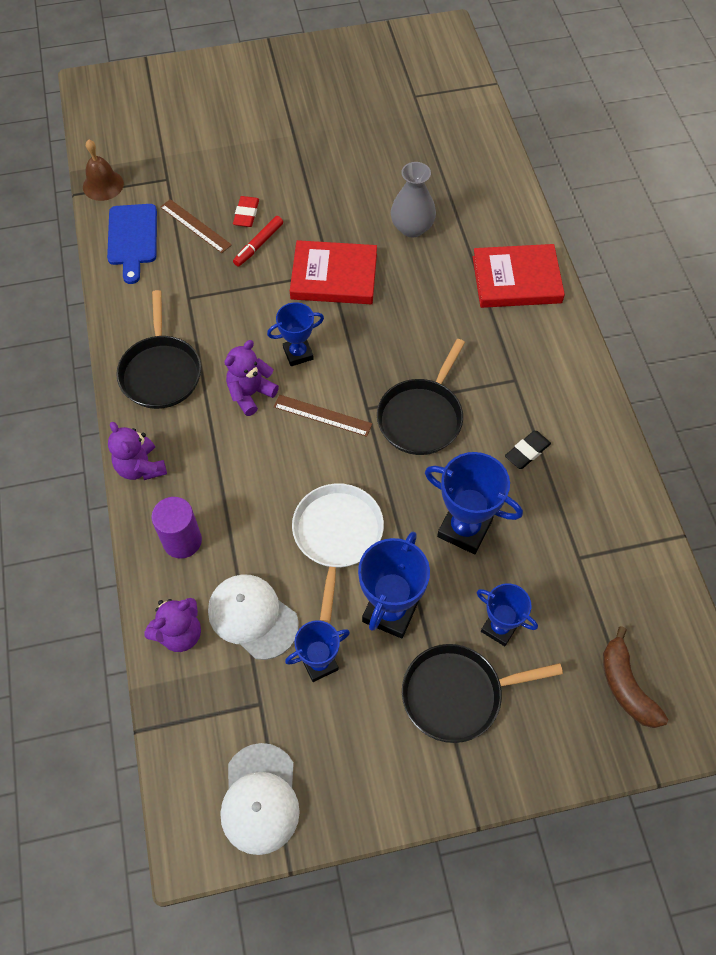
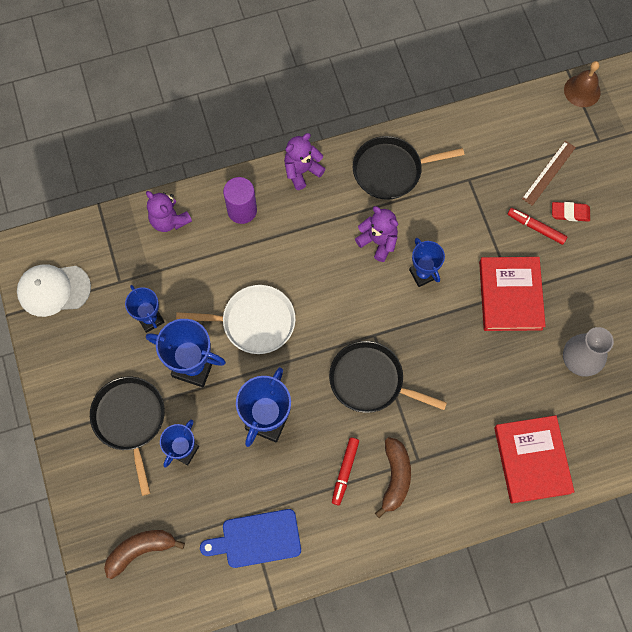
camera: 85 degrees right, 10 degrees up
(132, 238) = (525, 125): blue cutting board -> blue cutting board (257, 539)
(252, 617) = (184, 268): white cap -> none
(322, 415) = (363, 300): brown ruler -> none
(527, 451) = (345, 471): black eraser -> red marker
(534, 403) = (395, 477): none -> brown banana

